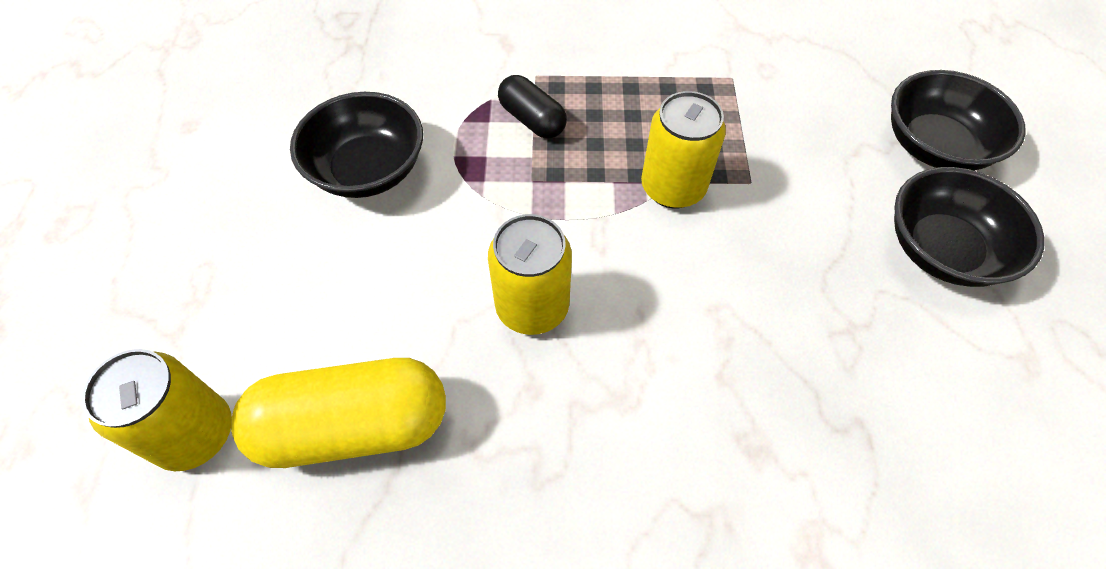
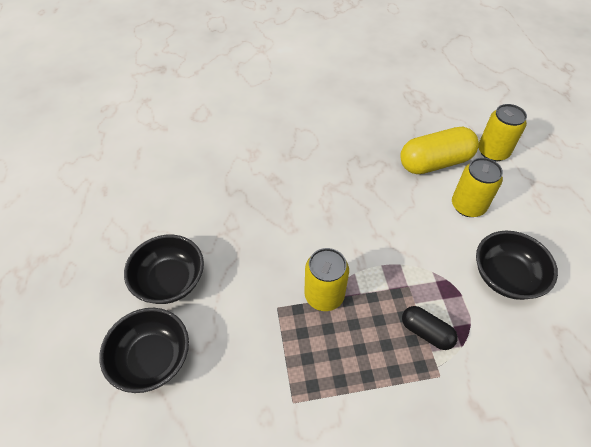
camera: 170 degrees right, 5 degrees down
(532, 307) = (382, 217): yellow can -> yellow can (468, 206)

